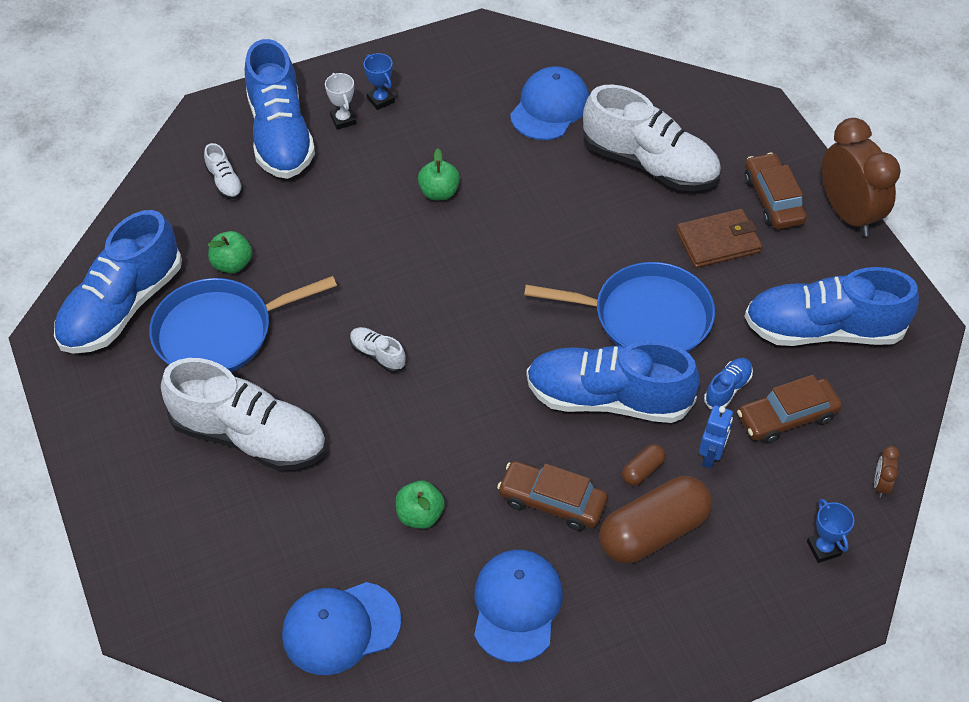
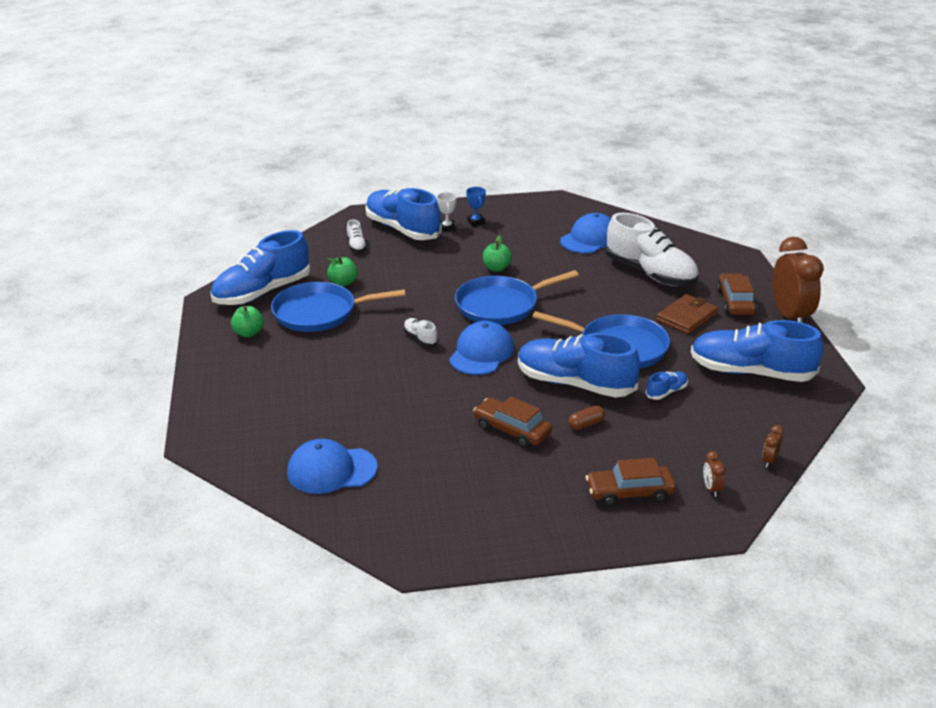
camera: 15 degrees right, 20 degrees down
(249, 436) = (315, 364): white shoe -> none
(280, 135) = (402, 229): blue shoe -> blue shoe turned 135 degrees clockwise
(420, 515) = (414, 421): green apple -> green apple (249, 333)
(467, 267) = (501, 305): none -> blue pan
(516, 606) = (463, 480): blue cap -> blue cap (481, 353)
(653, 532) = (581, 458): brown capsule -> none
(711, 456) = (641, 425): blue robot -> none
(718, 241) = (686, 317): brown wallet -> brown wallet turned 45 degrees counterclockwise
(787, 417) = (707, 413): brown car -> brown car (629, 492)
(823, 548) = (711, 489): blue trophy -> brown clock

